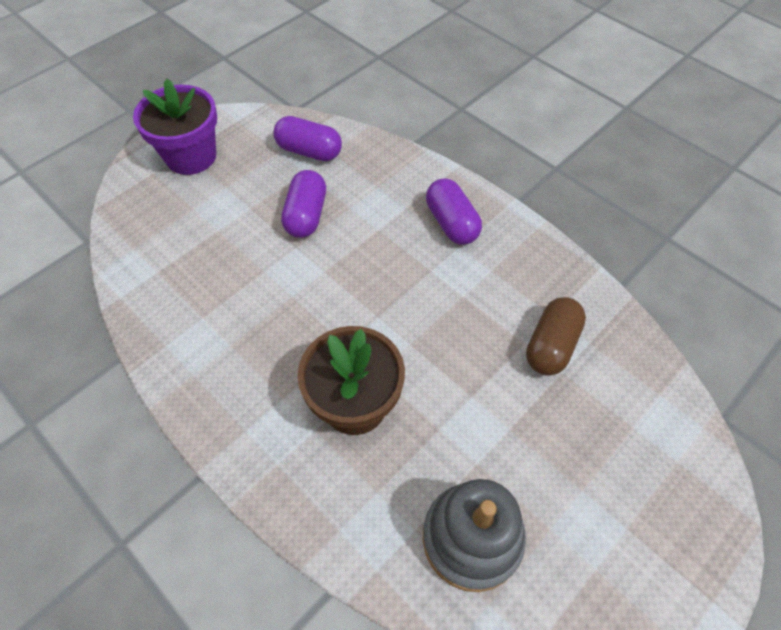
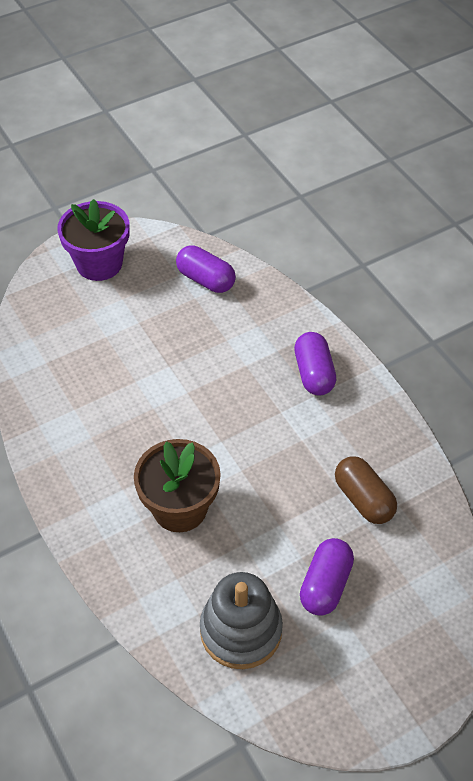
camera: 15 degrees right, 5 degrees down
(306, 215) = (185, 339): purple capsule -> purple capsule (325, 585)
(551, 345) = (363, 499): brown capsule -> brown capsule turned 75 degrees counterclockwise

